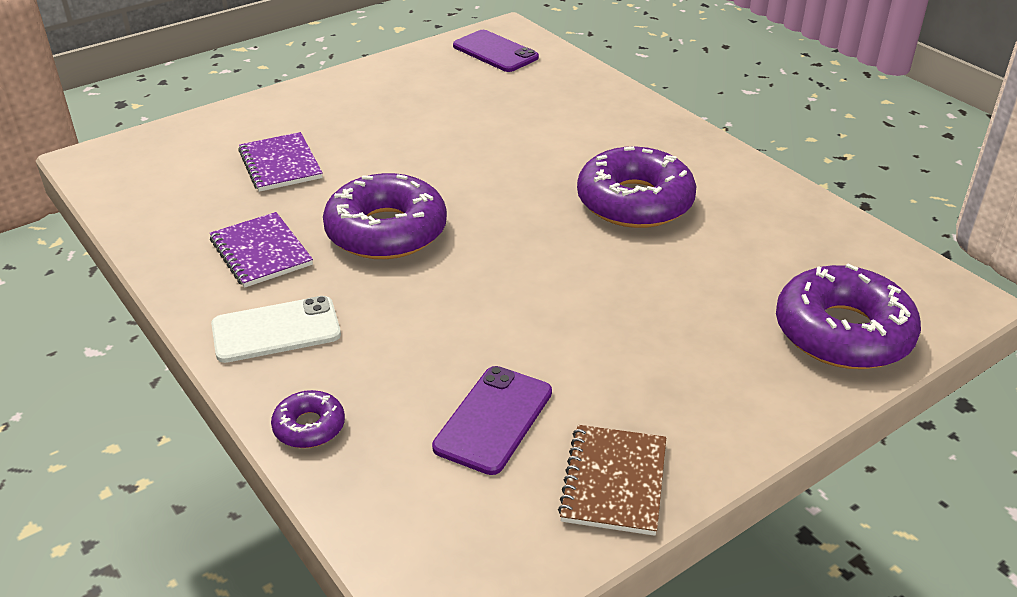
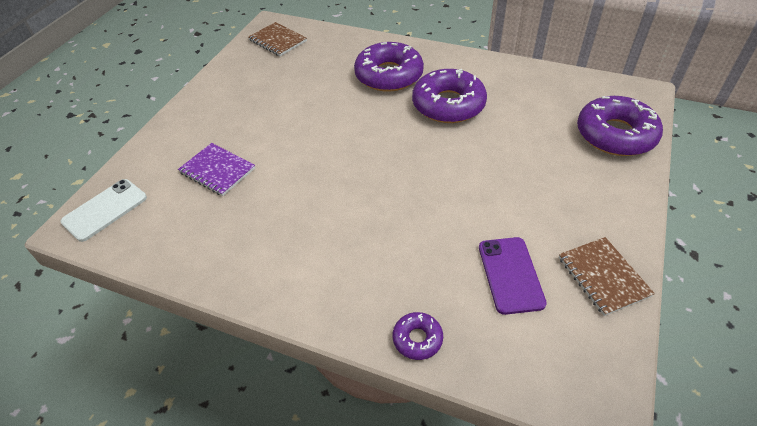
camera: 30 degrees left, 10 degrees up
(261, 252) = (267, 237): purple notebook -> none
(276, 330) = (331, 286): white phone -> white phone (105, 210)
(386, 231) = (331, 186): purple donut -> purple donut (389, 75)
(495, 52) = (278, 41): purple phone -> brown notebook

